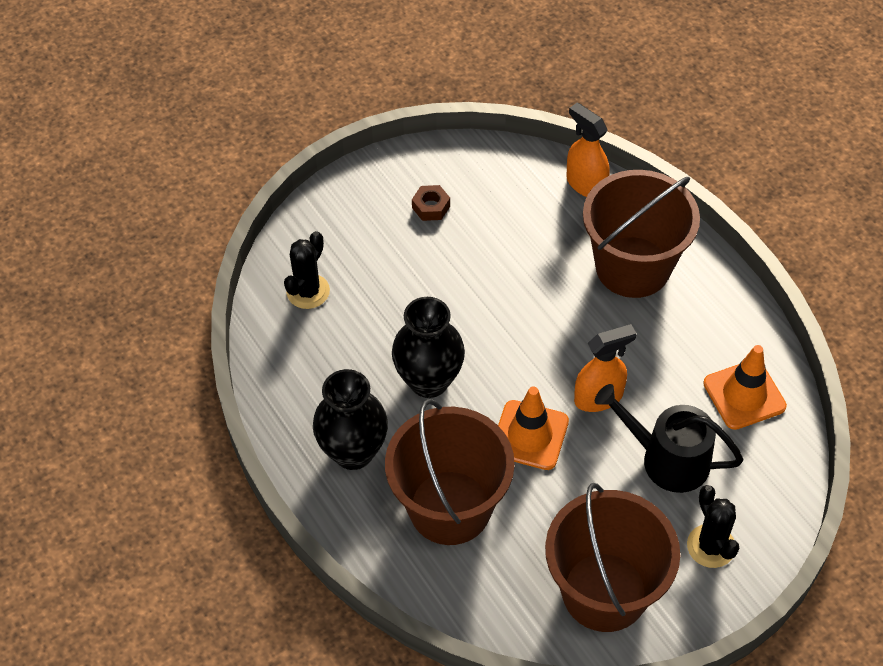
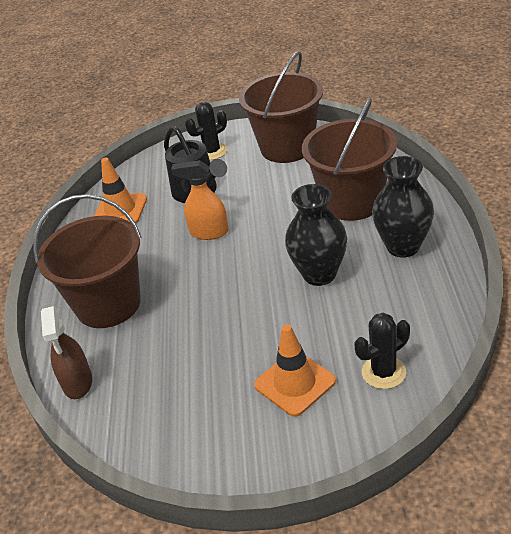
camera: 145 degrees left, 15 degrees down
(431, 207) = (223, 412): brown nut -> none
(530, 435) = (271, 224): orange traffic cone -> orange traffic cone (294, 383)
(585, 184) = (77, 383): orange spray bottle -> brown spray bottle
(711, 546) = (212, 151): black cactus -> black cactus turned 45 degrees clockwise

